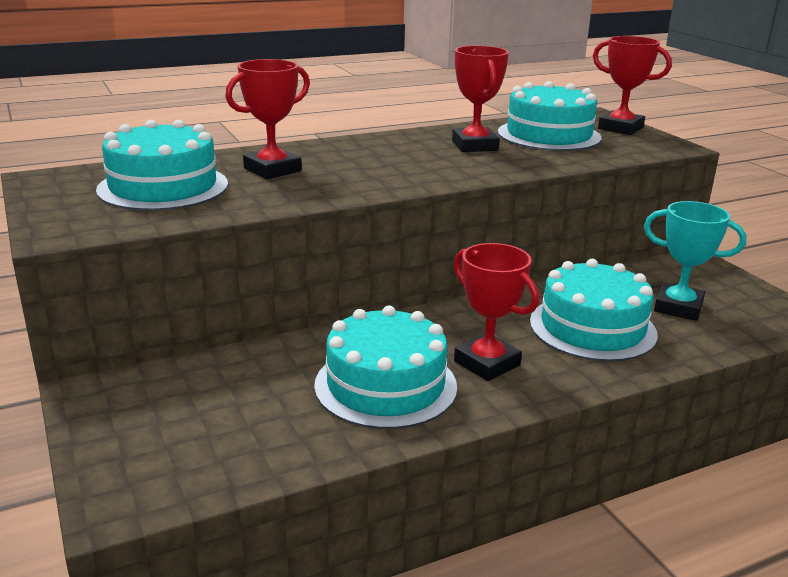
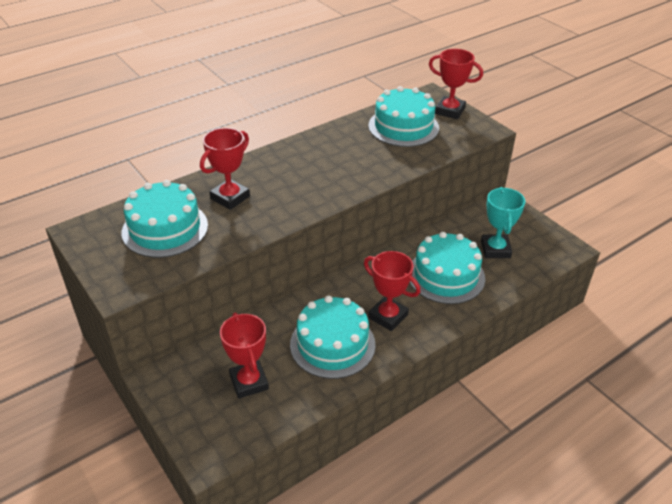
camera: 10 degrees left, 15 degrees up
(474, 146) = (356, 148): red trophy -> red trophy (249, 382)
(678, 307) = (495, 249): turquoise trophy -> turquoise trophy turned 75 degrees clockwise

